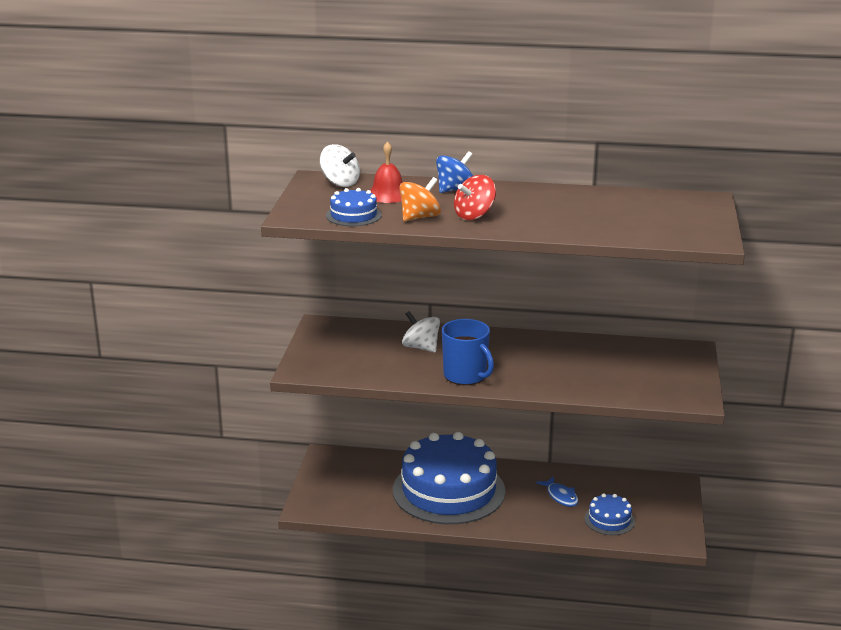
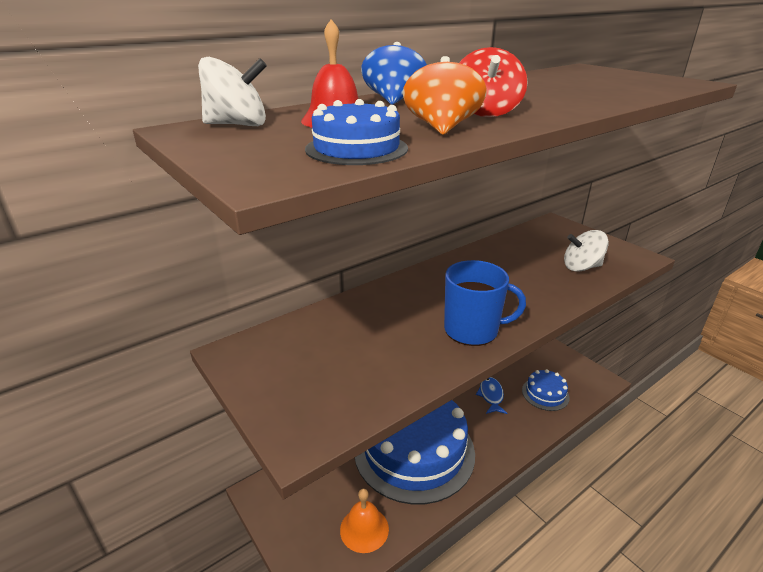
camera: 45 degrees left, 5 degrees up
(361, 504) = (364, 529): none -> orange bell
(421, 347) = (381, 322): white spinning top -> white spinning top (581, 267)
(561, 496) = (491, 396): blue fish -> blue fish turned 105 degrees counterclockwise

